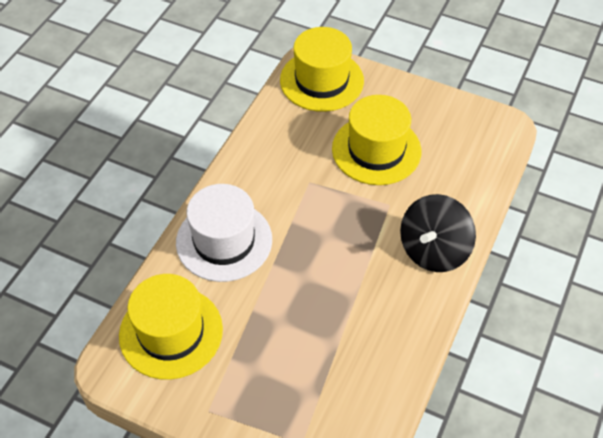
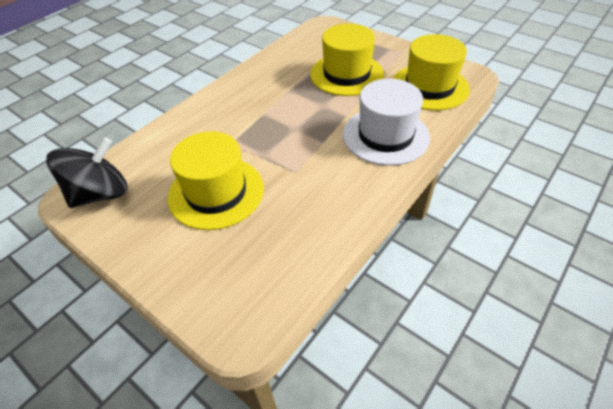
camera: 165 degrees left, 5 degrees down
(321, 80) = (237, 292): yellow hat -> yellow hat (346, 74)
(433, 250) = (214, 109): black spinning top -> black spinning top (101, 194)

